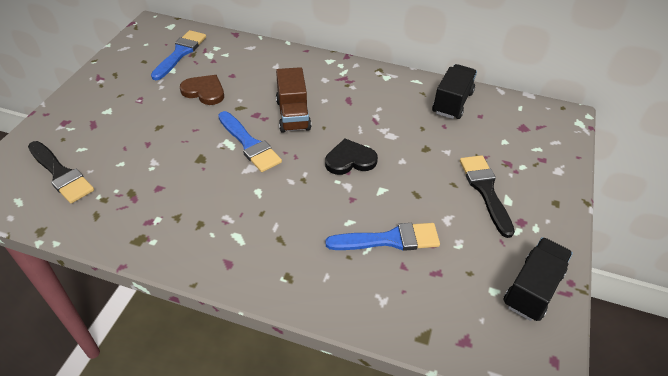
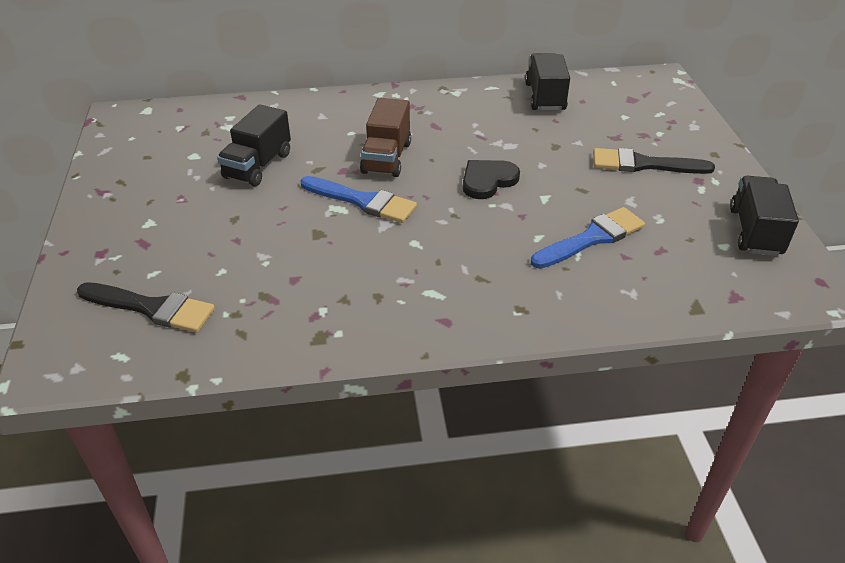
camera: 25 degrees left, 5 degrees down
(180, 53) = (188, 135): blue brush -> none
(204, 91) = (258, 166): brown heart -> black truck
(293, 115) = (386, 158): brown truck -> brown truck turned 45 degrees clockwise
(485, 190) = (644, 164): black brush -> black brush turned 45 degrees counterclockwise

